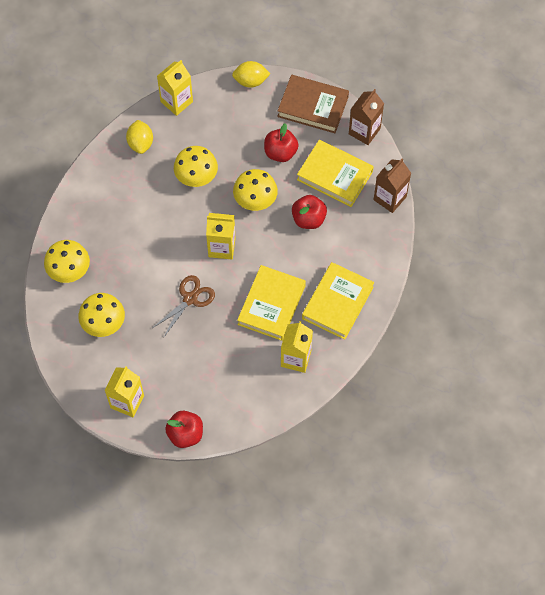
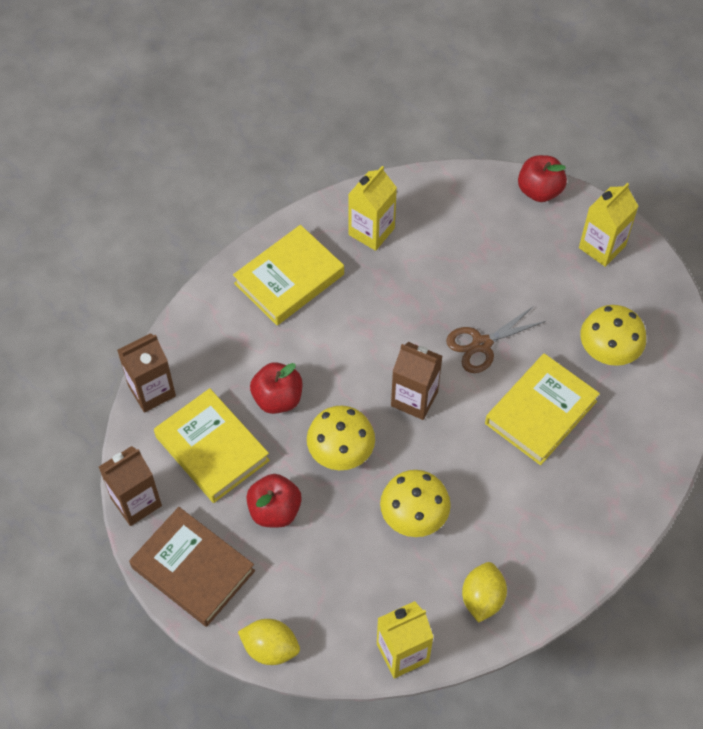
camera: 160 degrees left, 5 degrees down
(69, 270) = (640, 436): yellow mushroom -> none
(222, 247) = (414, 399): yellow carton -> brown carton
(271, 305) = (376, 303): yellow book -> yellow book (541, 412)

